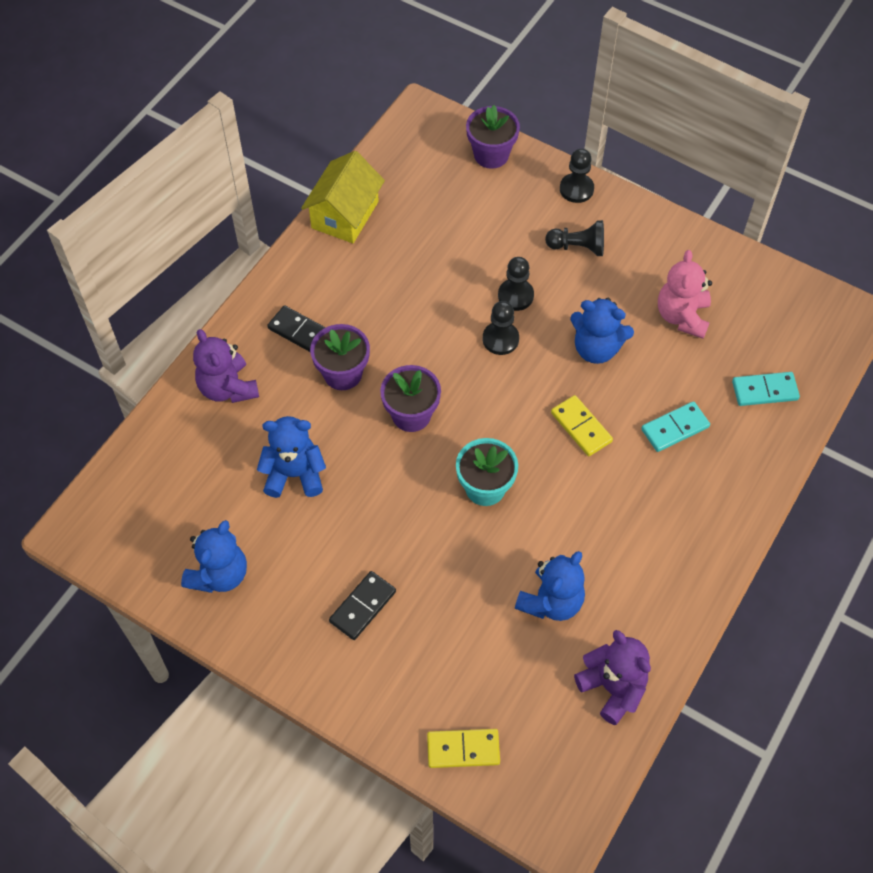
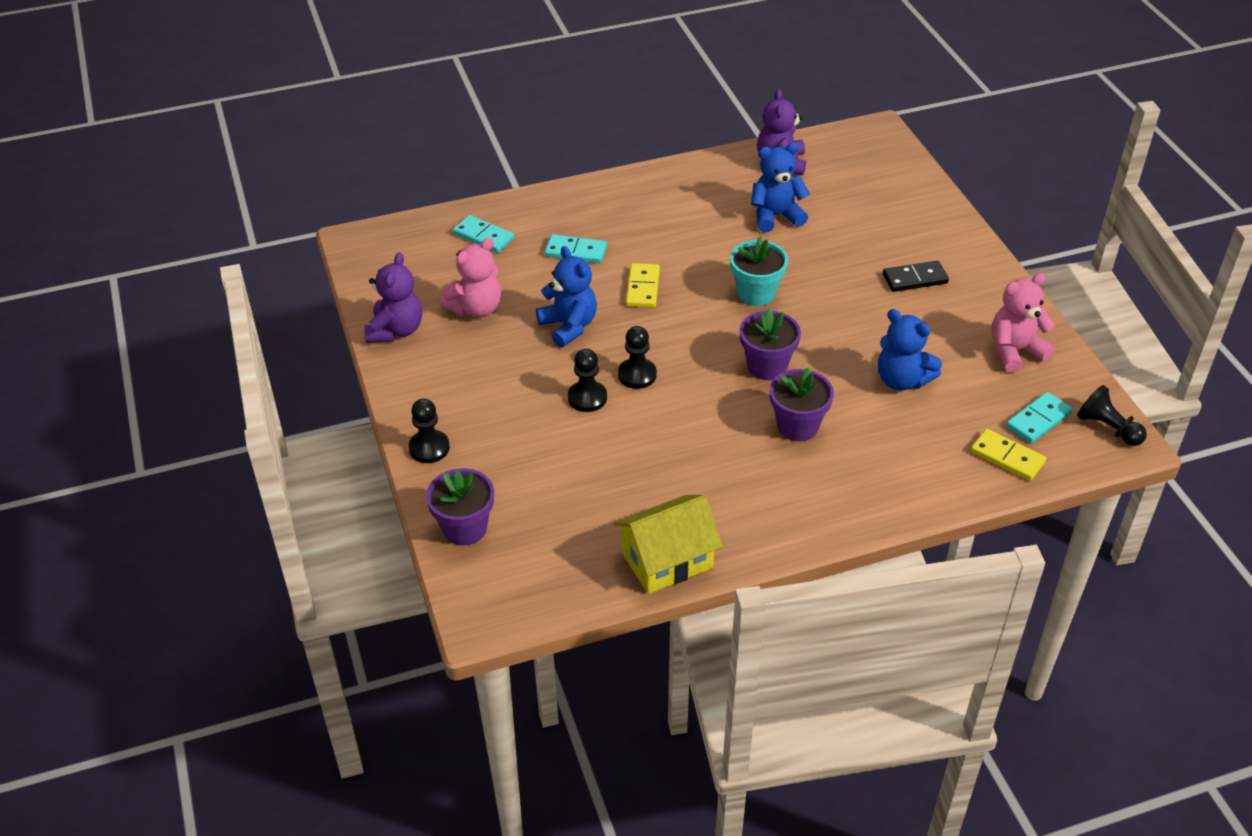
camera: 140 degrees left, 15 degrees down
(158, 506) = (1038, 420): none -> turquoise domino
(219, 574) = (1014, 351): blue teddy bear -> pink teddy bear
(228, 388) = (912, 473): purple teddy bear -> purple teddy bear (396, 330)
(300, 332) = (807, 480): black domino -> none
(463, 749) = (908, 185): yellow domino -> yellow domino (1007, 457)
(578, 247) = (490, 402): black pawn -> black pawn (1107, 428)

